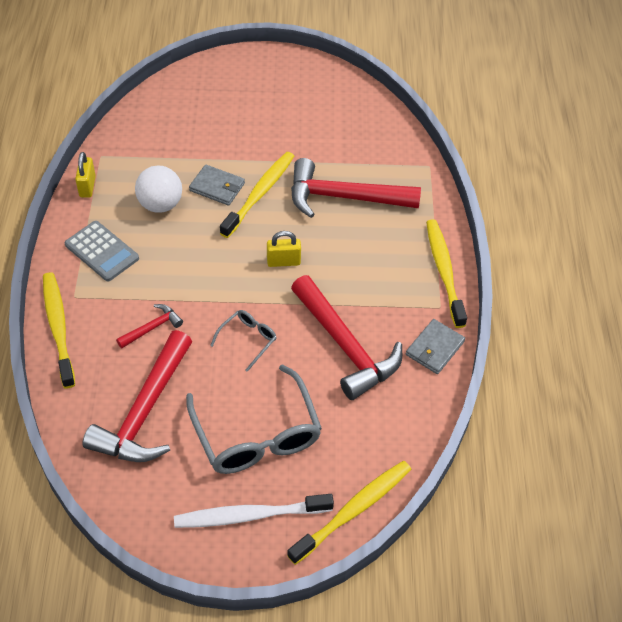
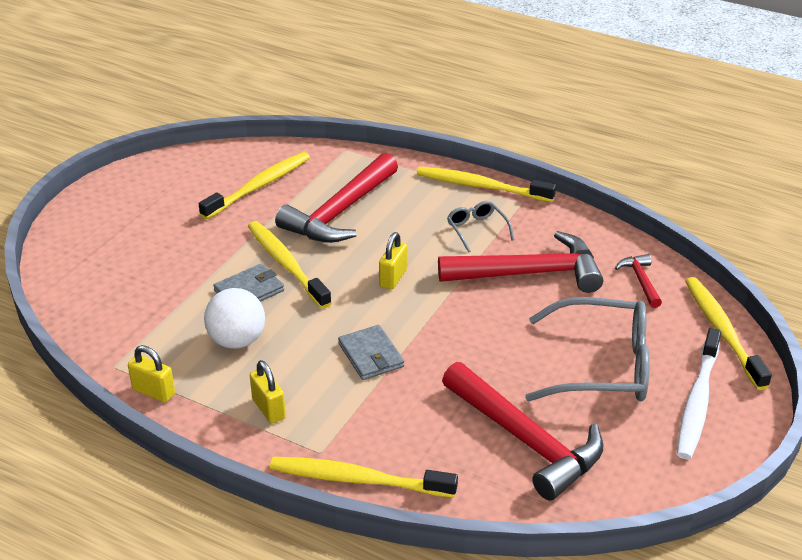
camera: 60 degrees left, 15 degrees down
(102, 251) = (269, 409): grey calculator -> yellow padlock
(152, 328) = (413, 400): red hammer -> red hammer (641, 281)
(248, 340) = (478, 334): grey glasses -> grey glasses (477, 230)
(342, 137) = (258, 186): none -> yellow toothbrush
(434, 348) = (567, 222): grey wallet -> grey wallet (371, 355)

